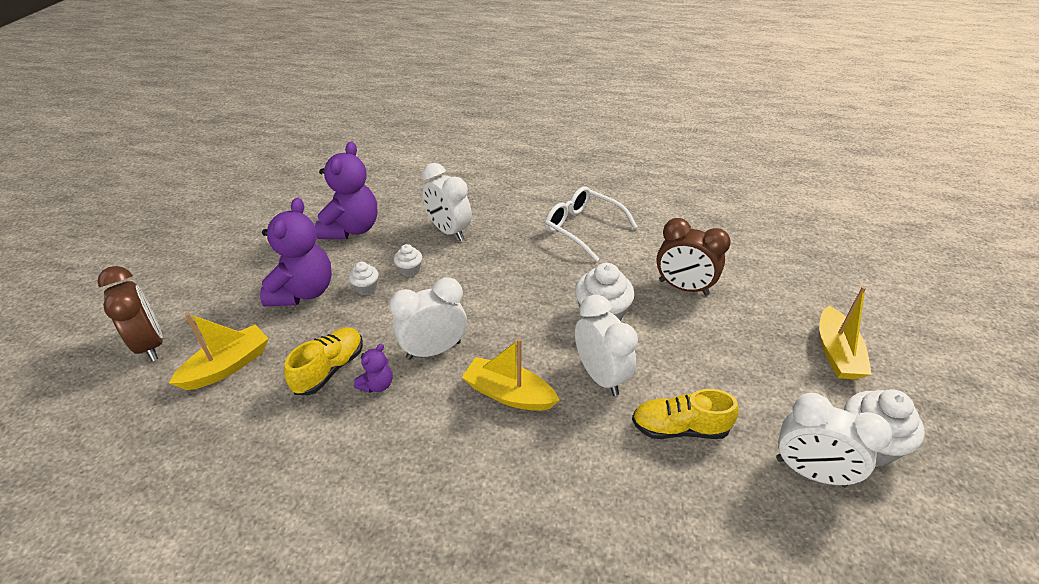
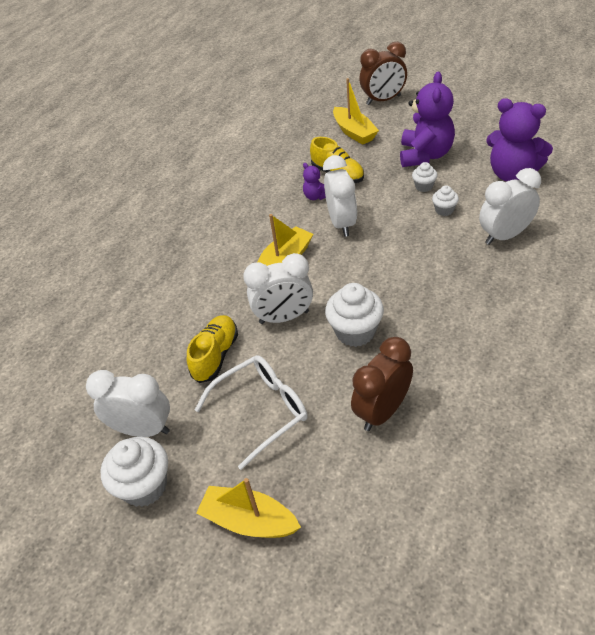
camera: 110 degrees right, 5 degrees up
(303, 292) = (425, 155): purple teddy bear -> purple teddy bear turned 105 degrees counterclockwise
(582, 228) = (504, 343): white glasses -> white glasses (262, 411)
(810, 472) = (143, 429): white clock -> white clock turned 60 degrees clockwise

